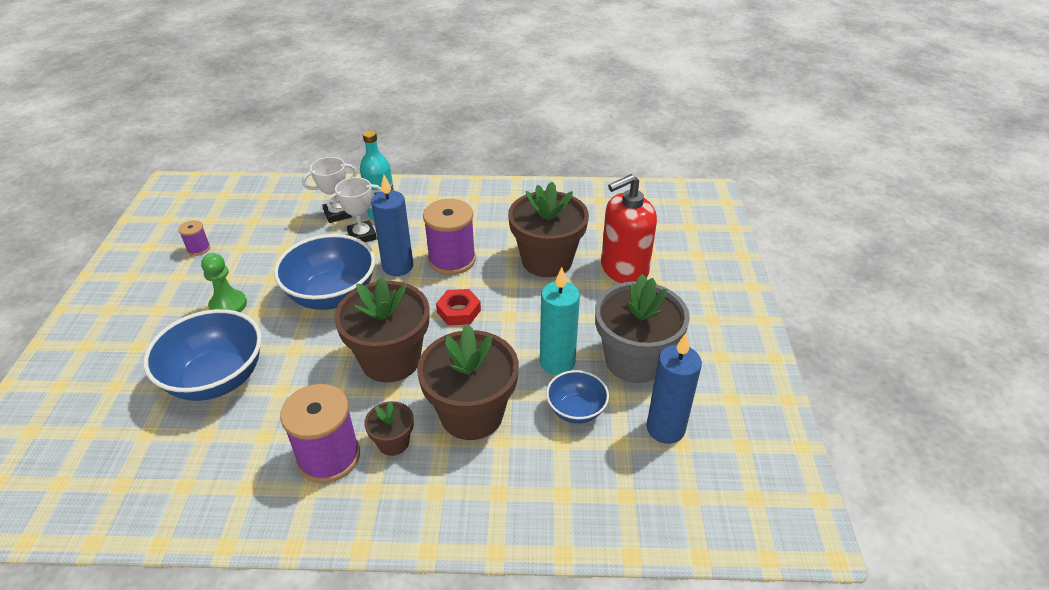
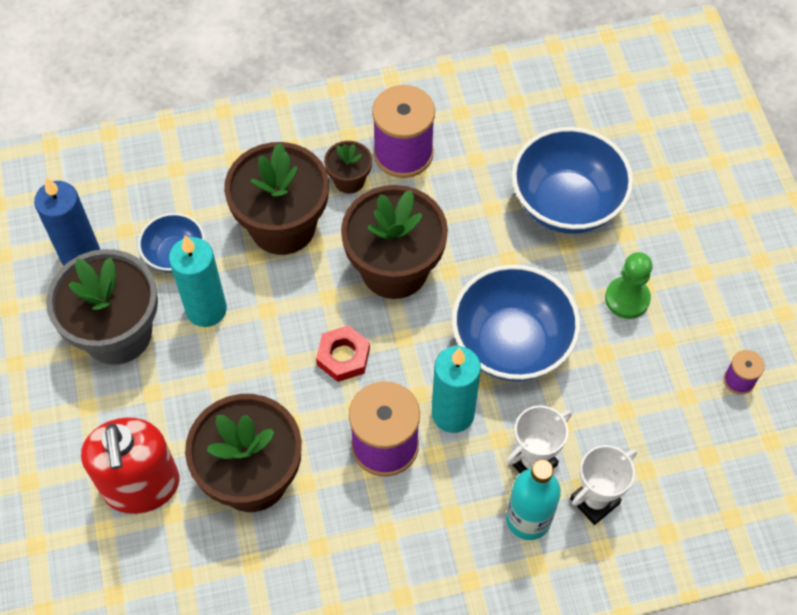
camera: 165 degrees right, 20 degrees up
(398, 266) = (453, 414): blue candle -> turquoise candle
(624, 269) = (141, 486): red soap dispenser -> red soap dispenser turned 120 degrees clockwise

